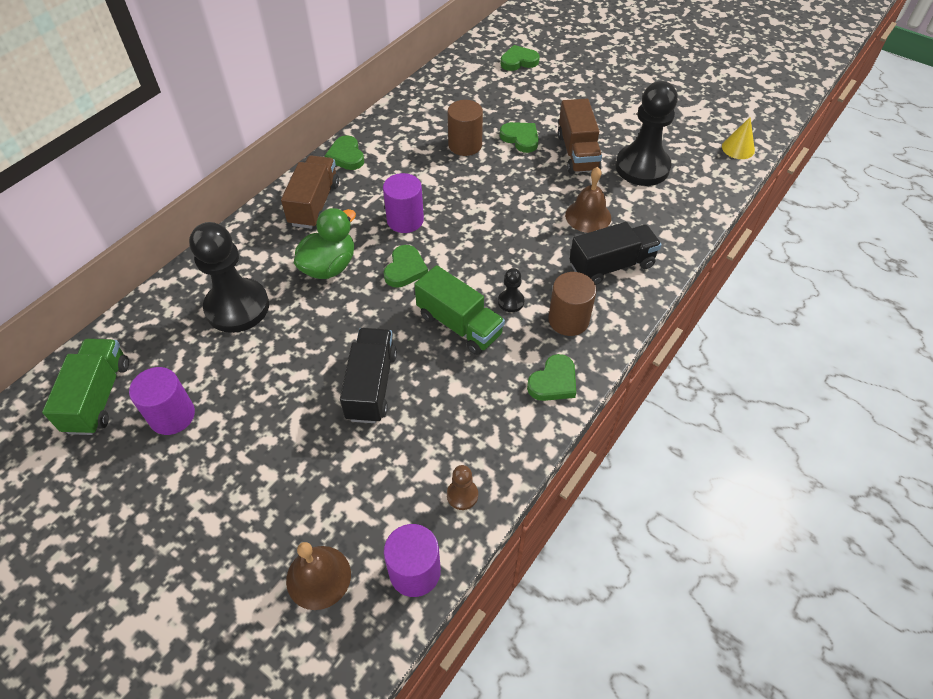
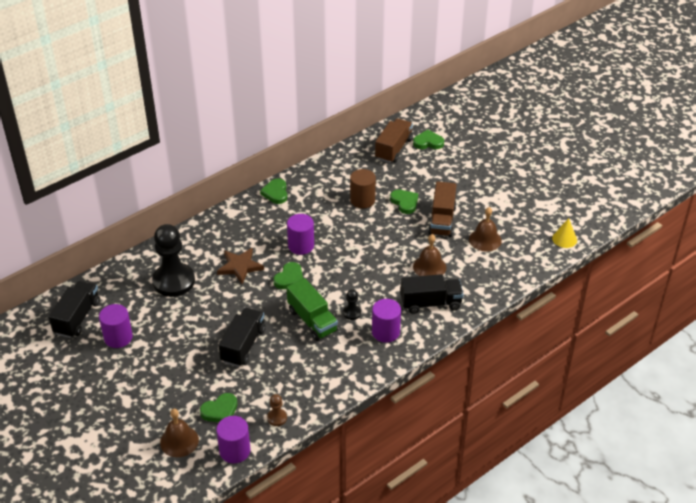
camera: 15 degrees right, 10 degrees down
(98, 397) = (77, 318): green truck -> black truck
(314, 204) = (243, 223): brown truck -> brown truck (393, 149)
(329, 266) = (240, 267): green duck -> brown star
(553, 382) = (359, 367): green heart -> green heart (220, 410)
(568, 320) = (385, 332): brown cylinder -> purple cylinder
(642, 167) = (485, 240): black pawn -> brown bell

